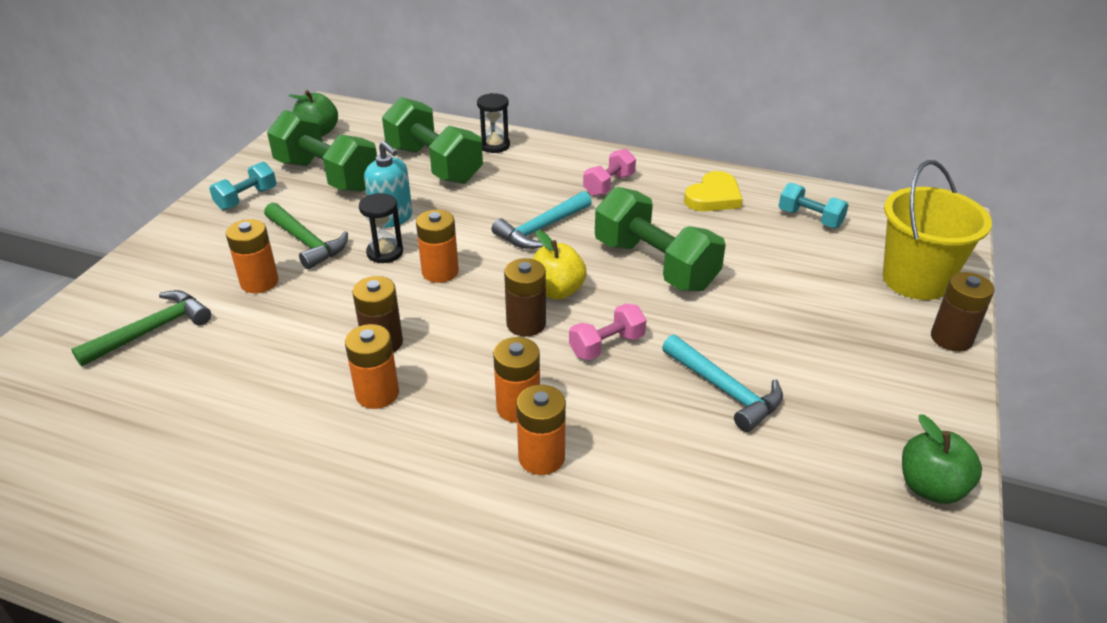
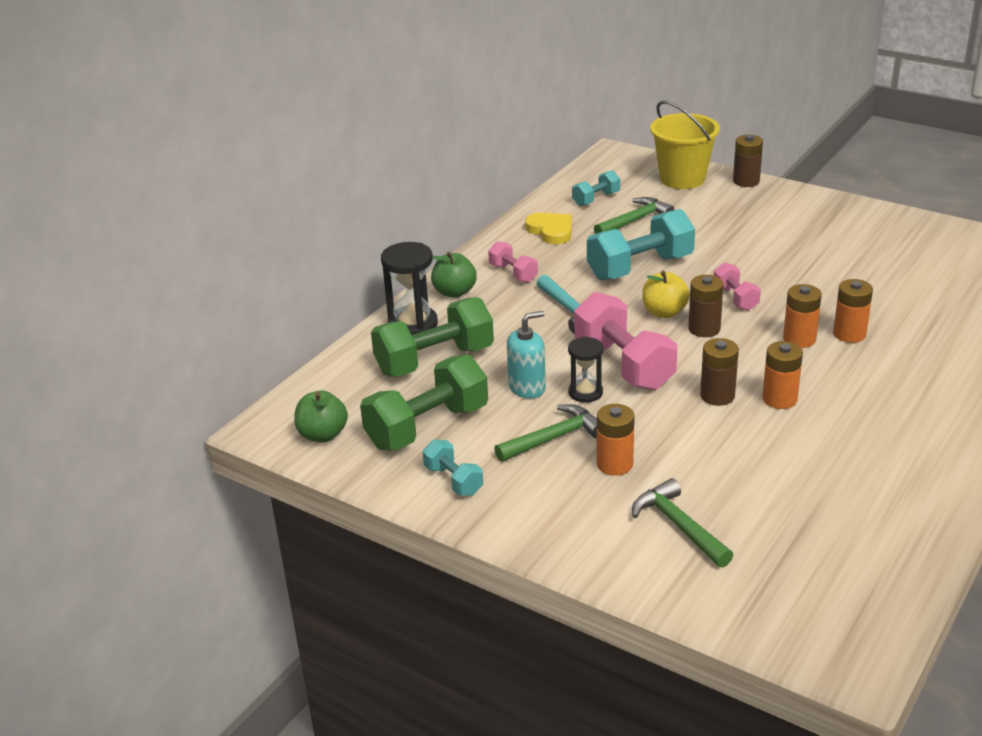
camera: 75 degrees left, 5 degrees down
(440, 272) = (623, 364): orange battery -> pink dumbbell
(494, 145) = (413, 324): black hourglass -> black hourglass, size x1.58
(655, 265) = (640, 267): green dumbbell -> turquoise dumbbell
(724, 390) = (787, 261): turquoise hammer -> none
(771, 251) = (634, 221): none -> green hammer
(931, 487) = (874, 215): green apple -> green apple (454, 292)

